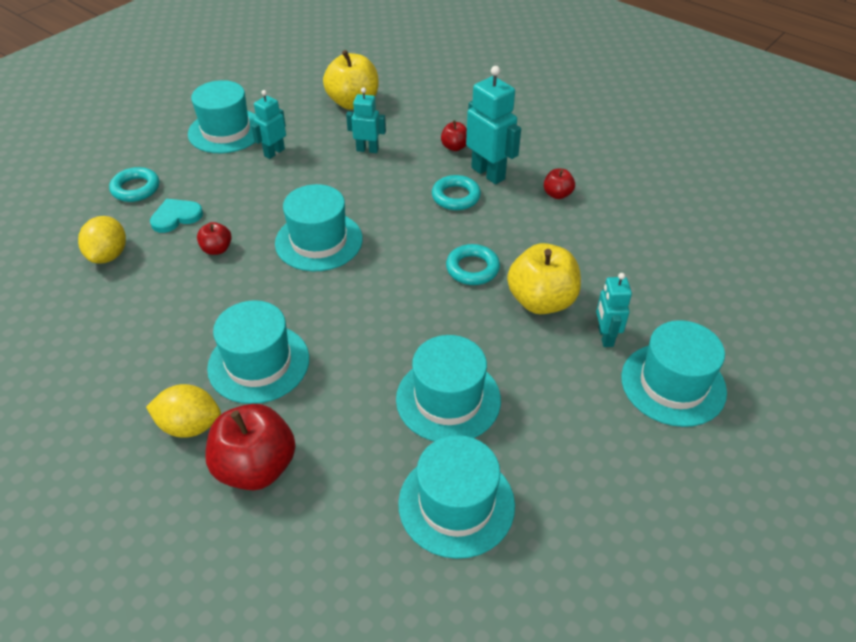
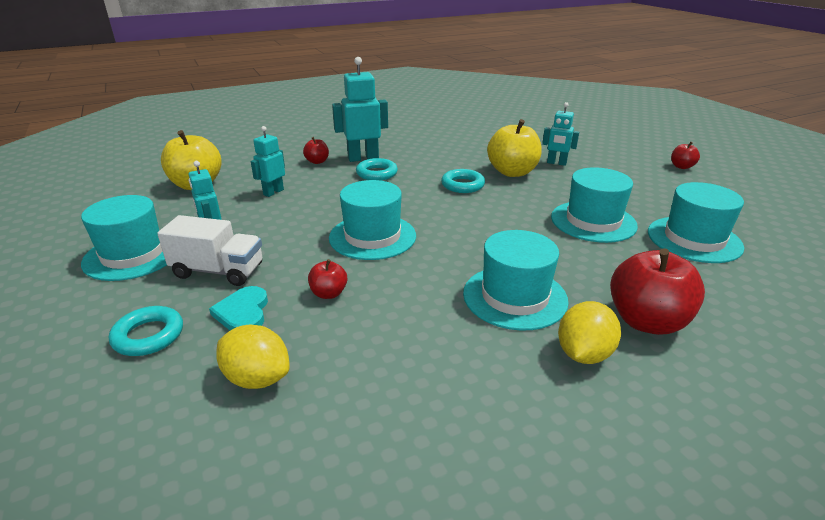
camera: 65 degrees left, 15 degrees down
(223, 181) = (218, 271): none -> white truck
(557, 194) = (410, 145): red apple -> red apple (681, 167)
(673, 384) = (604, 156): turquoise hat -> none

